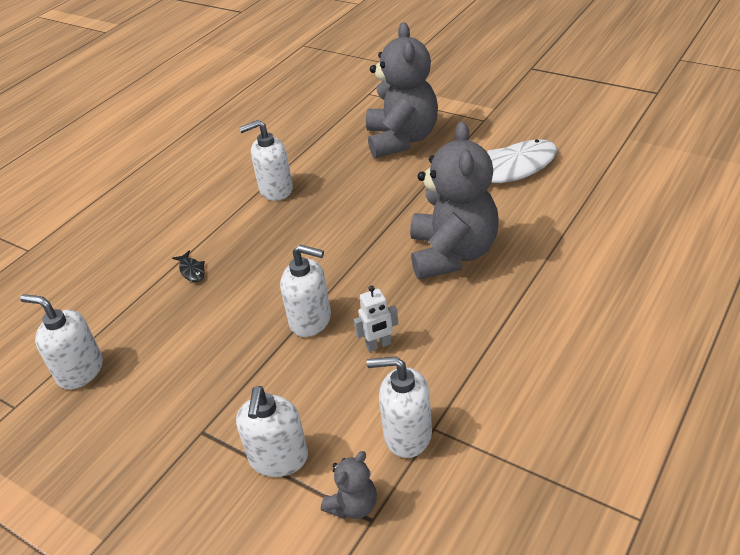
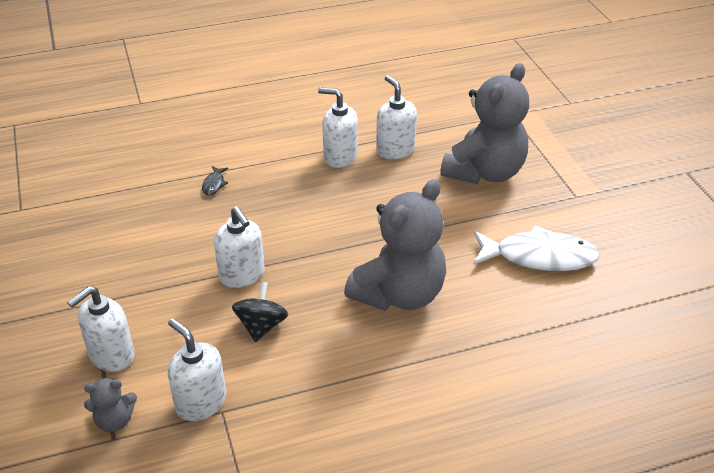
camera: 35 degrees right, 0 degrees up
(80, 371) = (76, 211): white soap dispenser -> white soap dispenser (395, 150)
(378, 345) = (261, 326): white robot -> black spinning top

